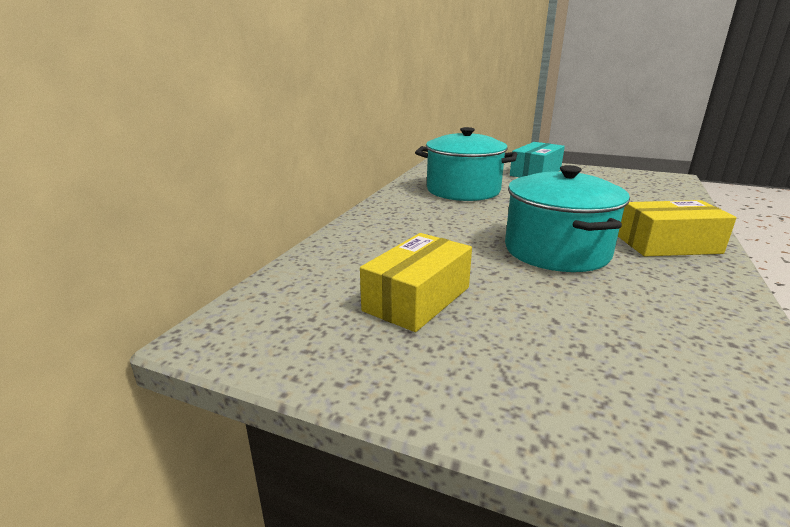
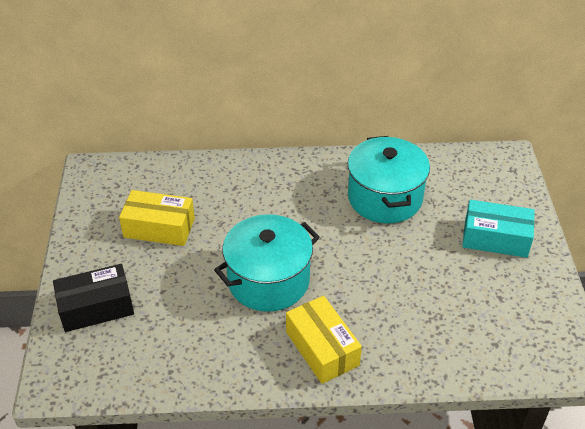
camera: 65 degrees right, 20 degrees up
(581, 394) = (96, 307): none -> black box

